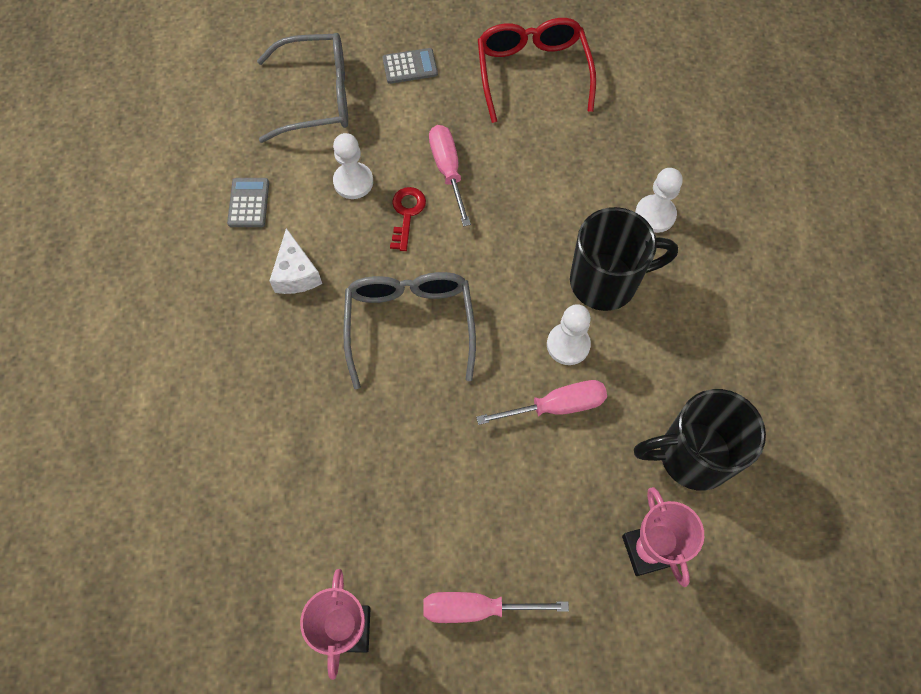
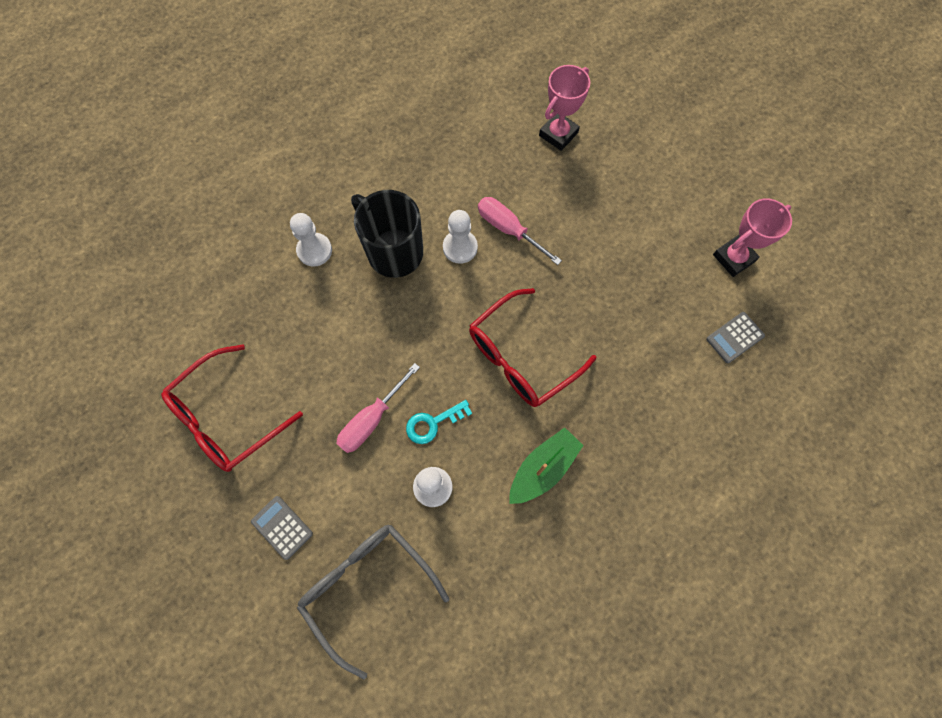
camera: 125 degrees left, 5 degrees up
(249, 203) = (511, 559): grey calculator -> grey calculator (734, 337)
(296, 273) = (543, 468): white cheese -> green boat
(407, 214) = (433, 423): red key -> turquoise key
(410, 325) = (521, 356): grey glasses -> red glasses
(477, 608) = (663, 199): pink screwdriver -> none
(692, 456) = (482, 140): black mug -> none

